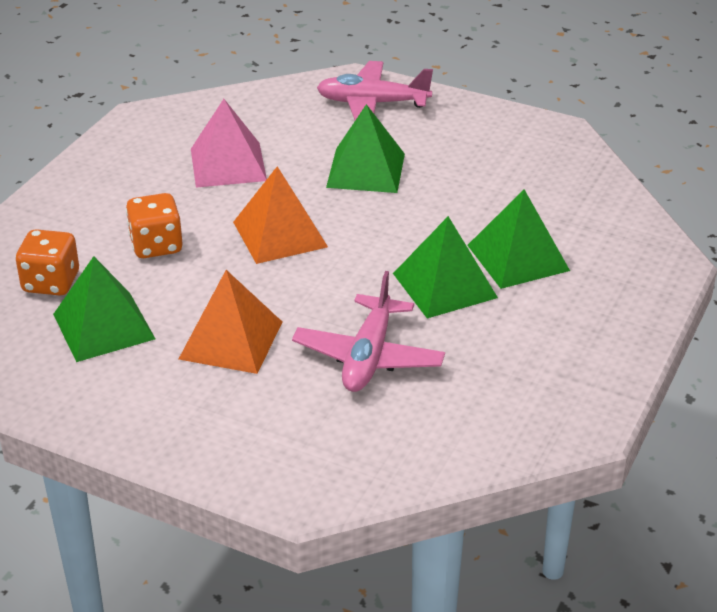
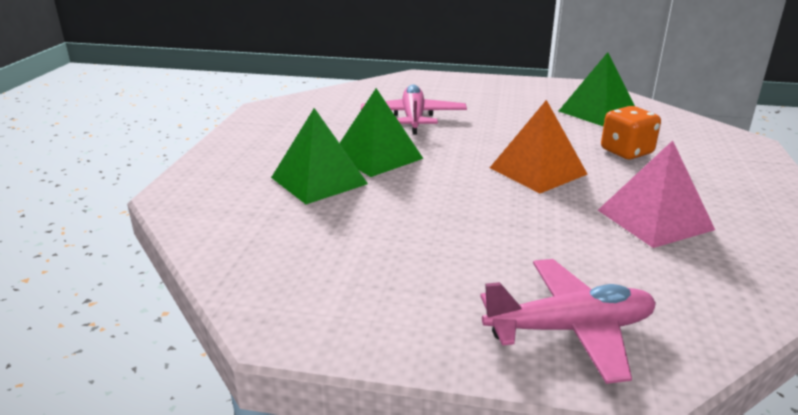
camera: 165 degrees right, 10 degrees down
(51, 283) = (666, 125): orange dice -> none
(231, 340) = (509, 115): orange pyramid -> none
(366, 170) = (506, 234): green pyramid -> none

